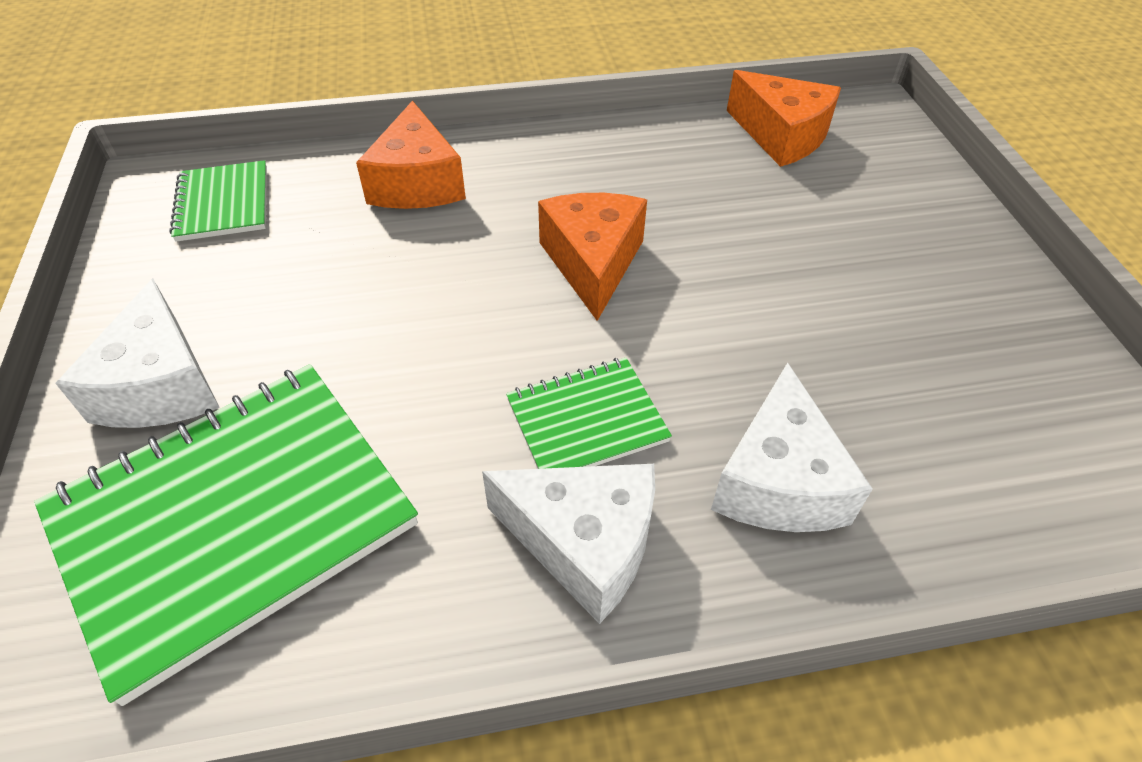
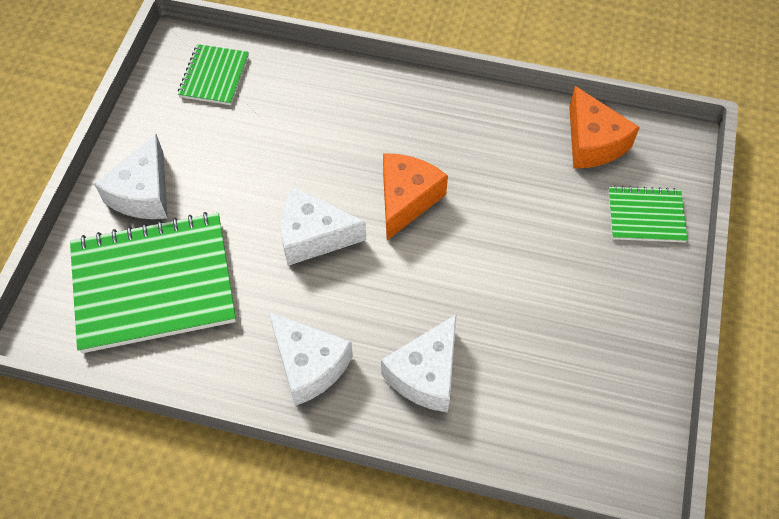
camera: 25 degrees right, 10 degrees up
(417, 183) = (332, 99): orange cheese -> none
(483, 352) = (313, 236): none -> white cheese
(586, 420) = (346, 300): green notebook -> green notebook (645, 216)

